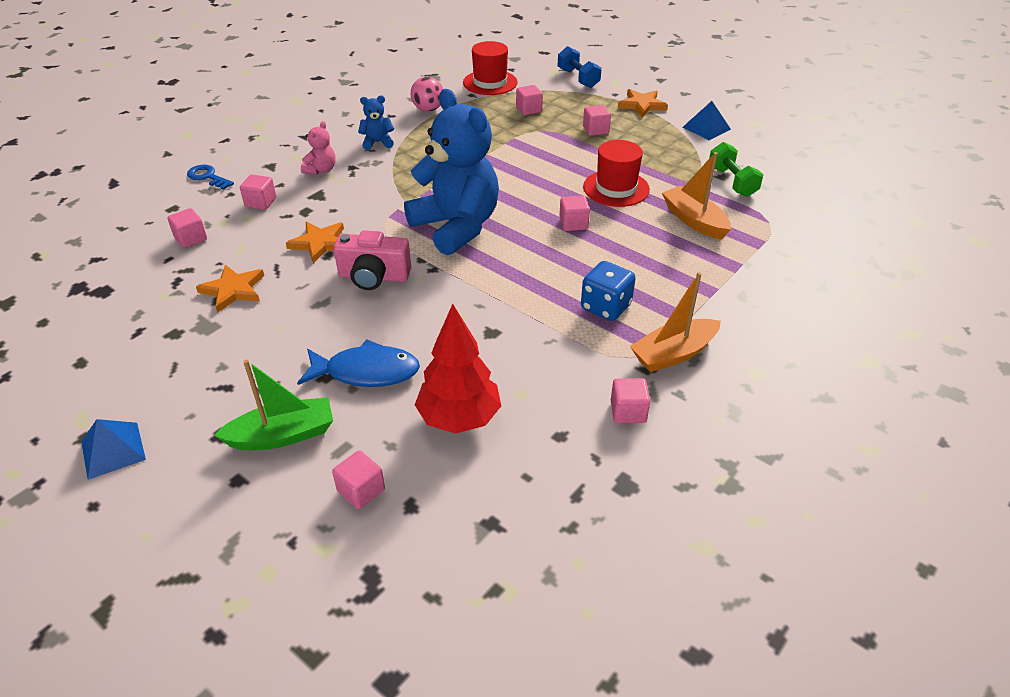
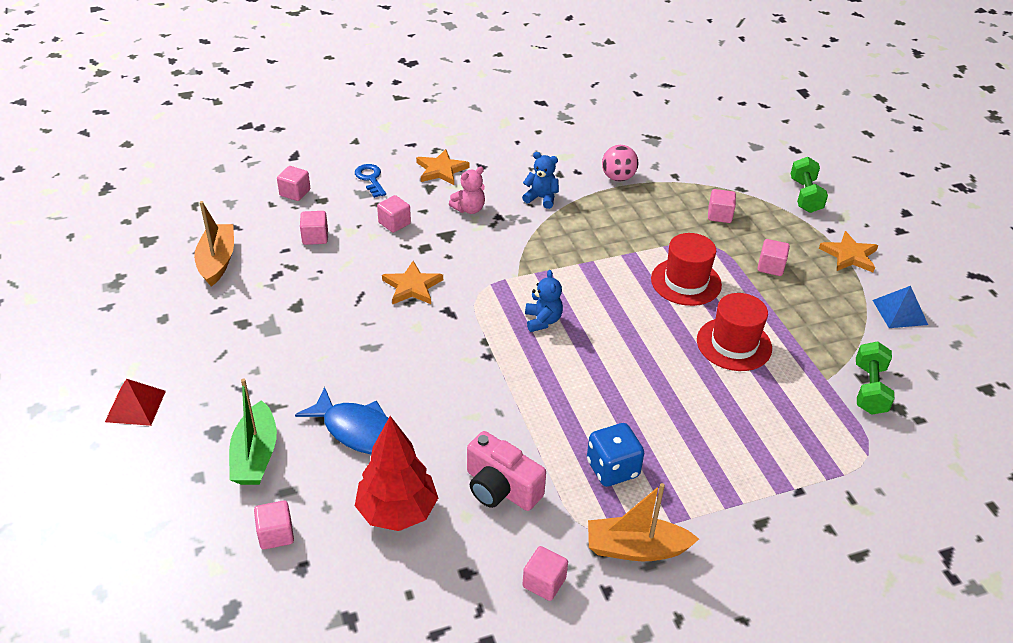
camera: 30 degrees right, 0 degrees up
(113, 450) = (135, 406): blue pyramid -> red pyramid
(233, 290) = (312, 303): orange star -> orange star (441, 170)
(283, 435) = (255, 455): green boat -> green boat turned 75 degrees clockwise
(374, 277) = (432, 341): pink camera -> pink camera (501, 488)
(456, 227) = (542, 321): blue teddy bear -> blue teddy bear, size x0.41
(490, 82) = (705, 168): red hat -> red hat (686, 282)
(573, 224) = (656, 366): pink cube -> pink cube (295, 193)
(578, 78) = (805, 196): blue dumbbell -> green dumbbell
(694, 220) = (785, 416): orange boat -> orange boat (217, 261)

